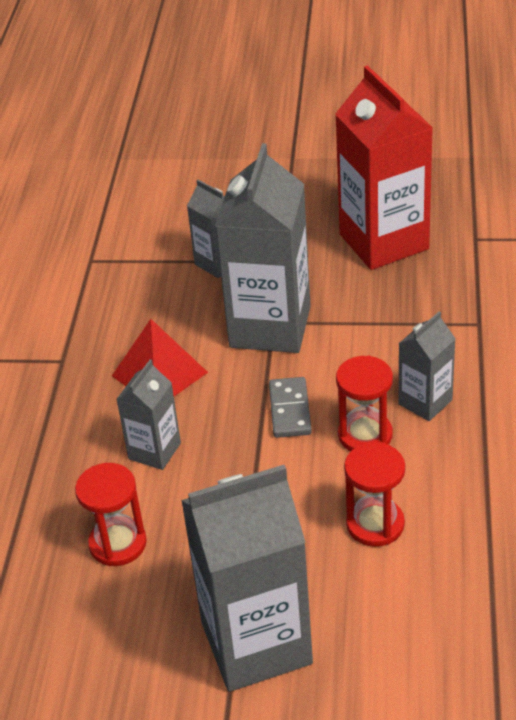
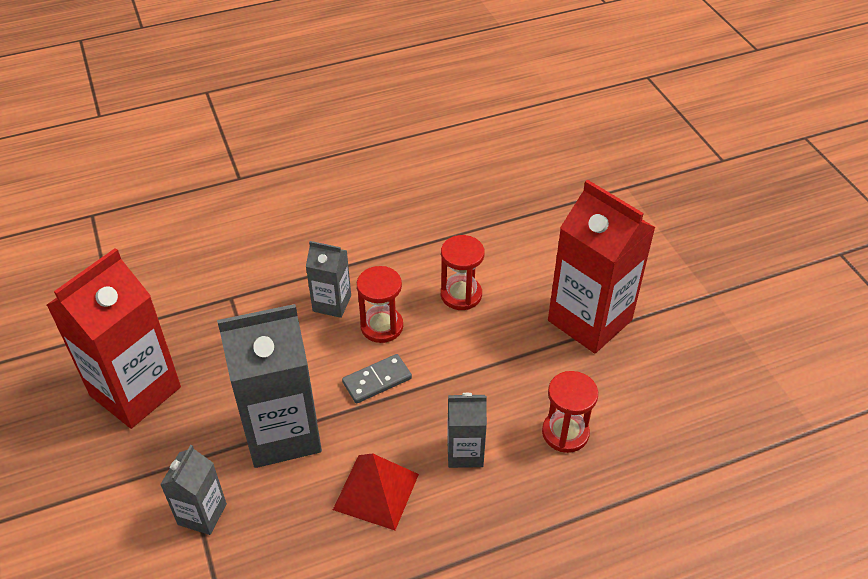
camera: 120 degrees left, 5 degrees up
(256, 643) = (589, 320): grey carton -> red carton

